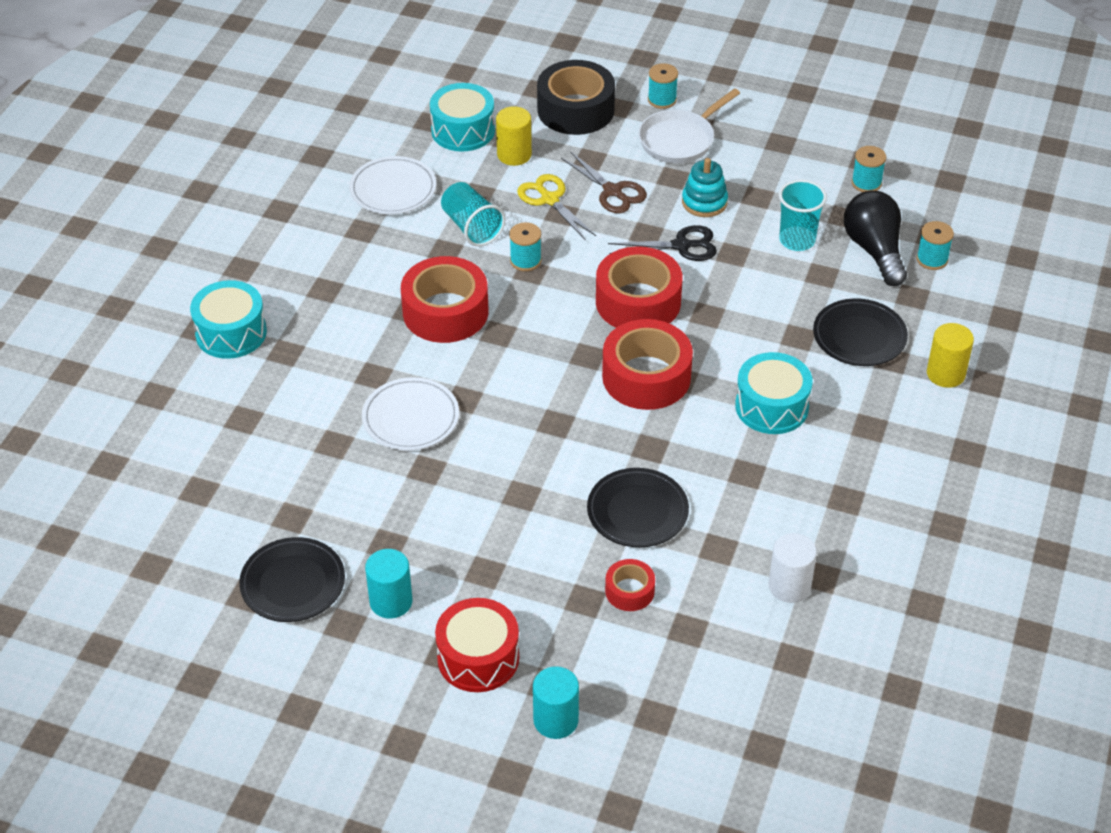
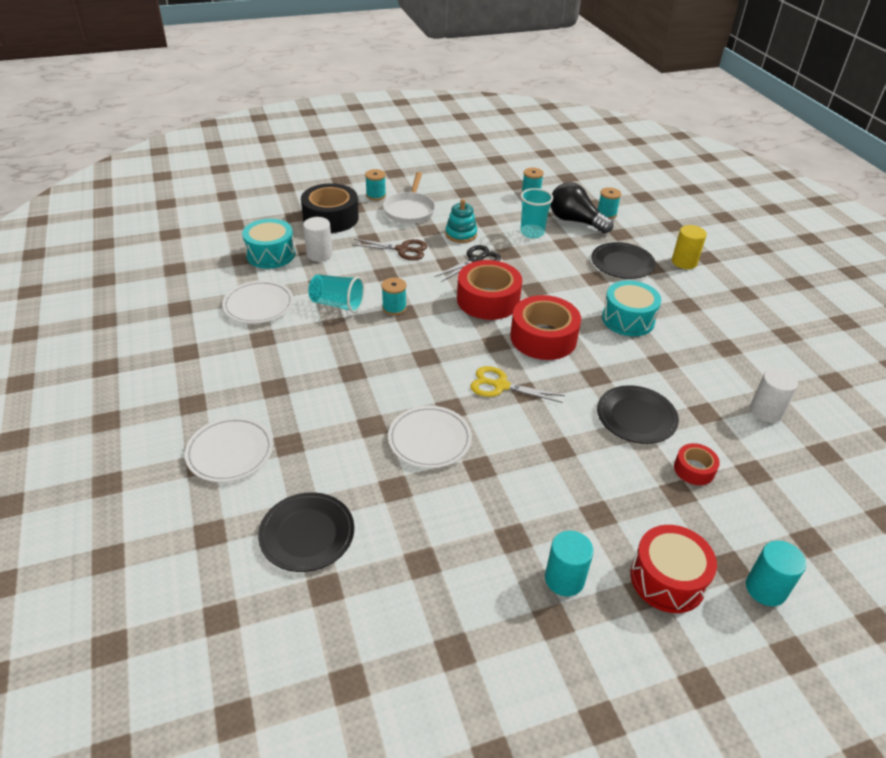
camera: 40 degrees left, 5 degrees down
(231, 333) = (230, 452): turquoise drum -> white plate
(293, 583) = (479, 615): black plate -> black plate (307, 534)
(445, 312) = (377, 361): red tape -> none
(514, 155) = (319, 254): yellow cylinder -> white cylinder
(549, 199) = (369, 269): yellow scissors -> yellow scissors (500, 386)

